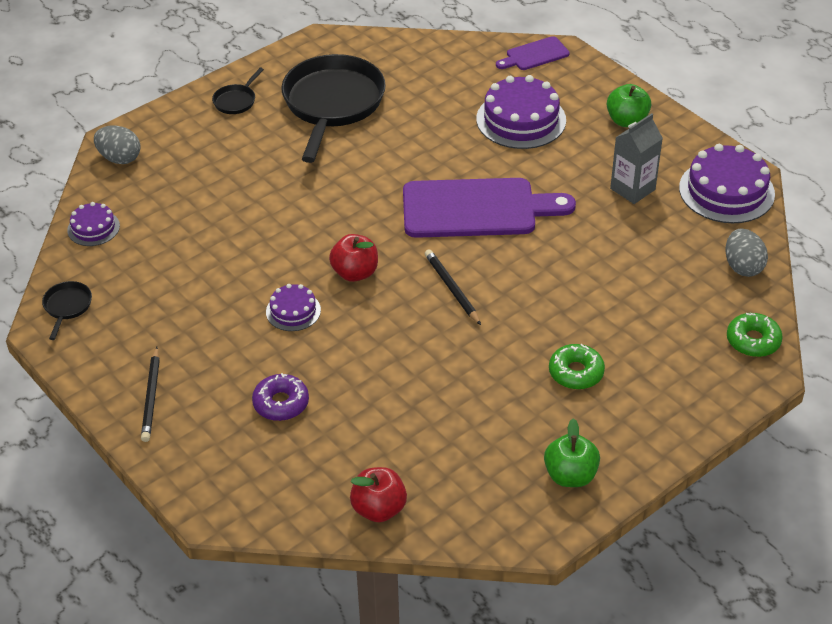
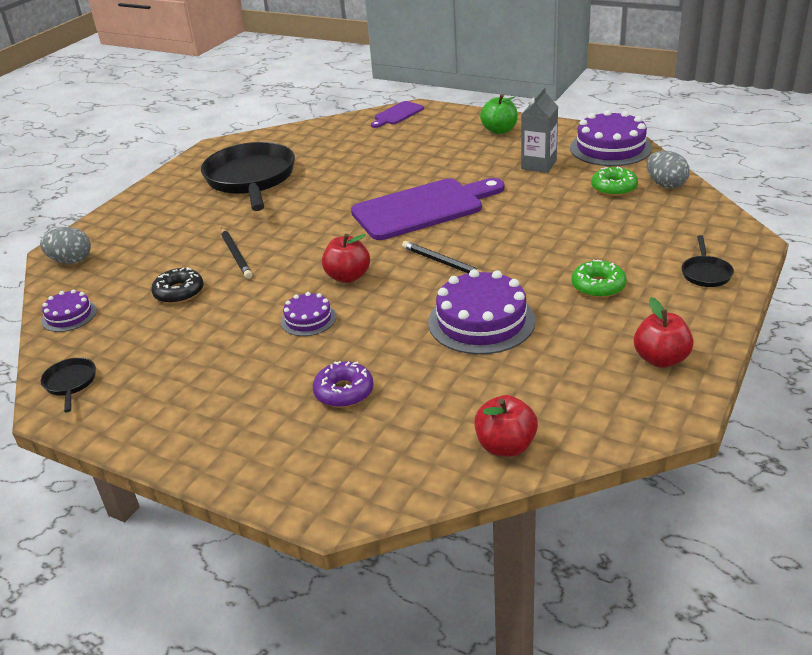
camera: 20 degrees left, 10 degrees down
(151, 397) = (203, 429): black pencil -> black pencil (236, 255)
(197, 235) = (179, 292): none -> black donut
(236, 101) = (163, 198): black pan -> black pan (705, 273)
(521, 119) = (416, 150): purple cake -> purple cake (481, 321)
(570, 475) = (661, 359): green apple -> red apple
(753, 341) = (719, 224): green donut -> green donut (614, 188)

